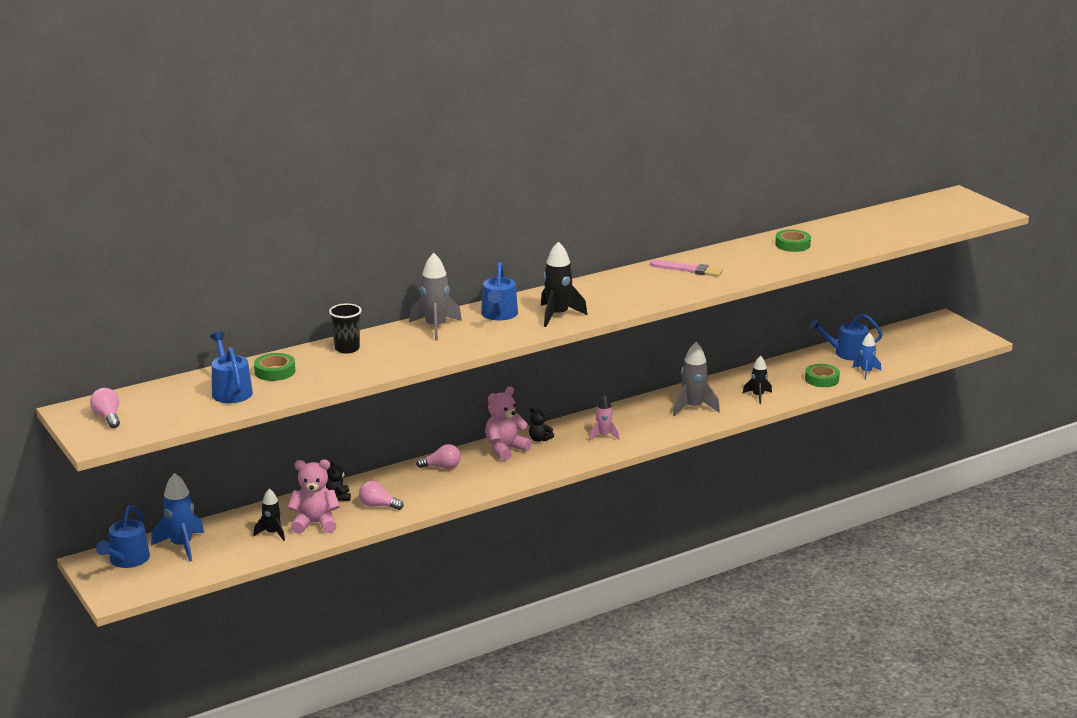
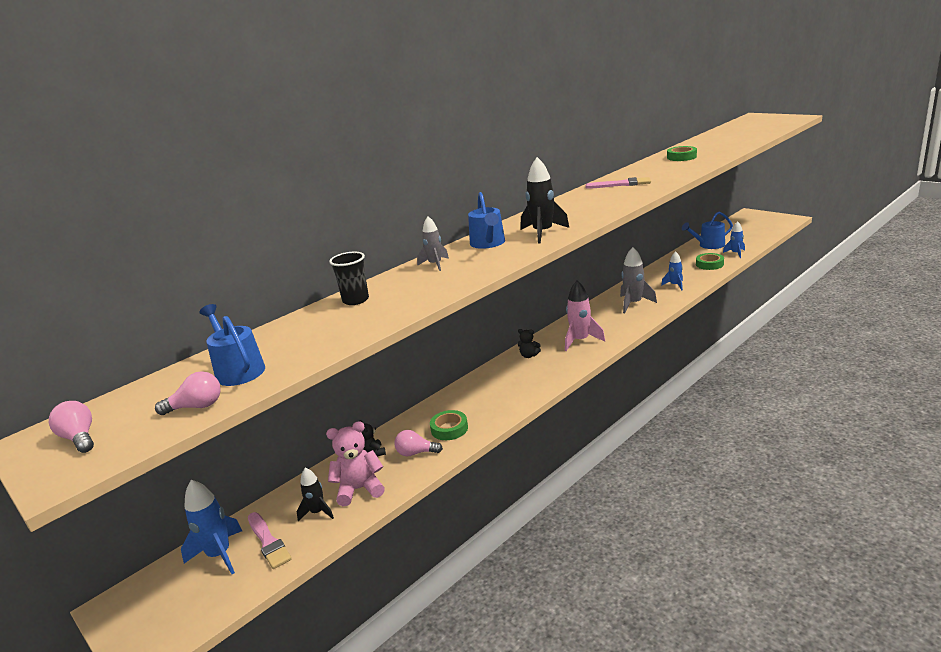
camera: 10 degrees left, 0 degrees up
(127, 560) = (156, 592): blue watering can -> none
(224, 546) = (268, 542): none -> pink brush
(275, 371) = (285, 338): green tape -> green tape (449, 429)
(435, 327) = (435, 264): grey rocket -> grey rocket, size x0.63
(442, 467) = (458, 400): pink light bulb -> pink light bulb (197, 407)
(505, 449) = (505, 371): pink teddy bear -> none
(603, 436) = (580, 341): pink rocket -> pink rocket, size x1.60
(758, 396) = (675, 285): black rocket -> blue rocket

